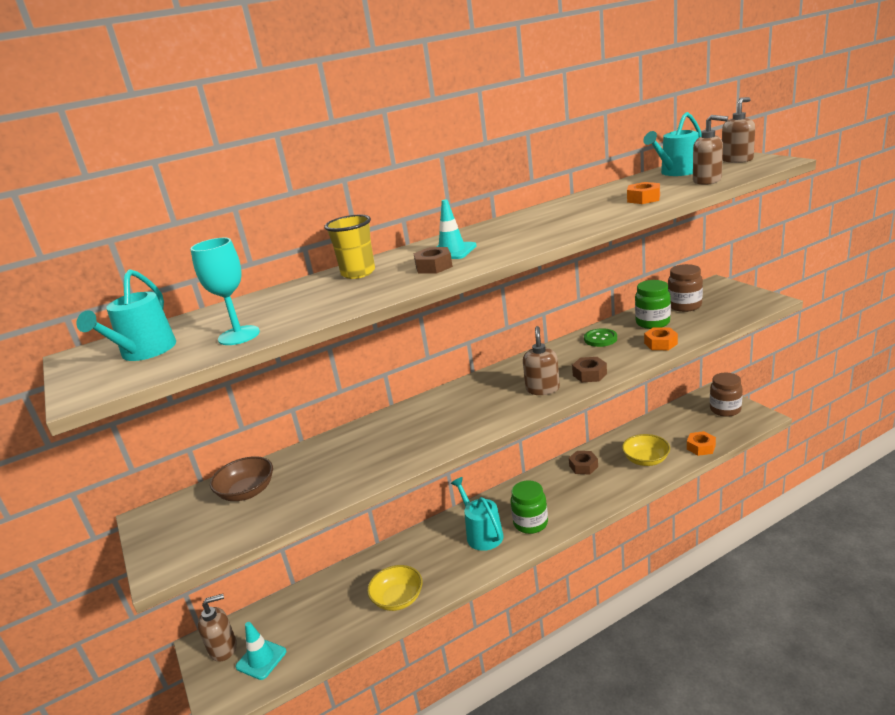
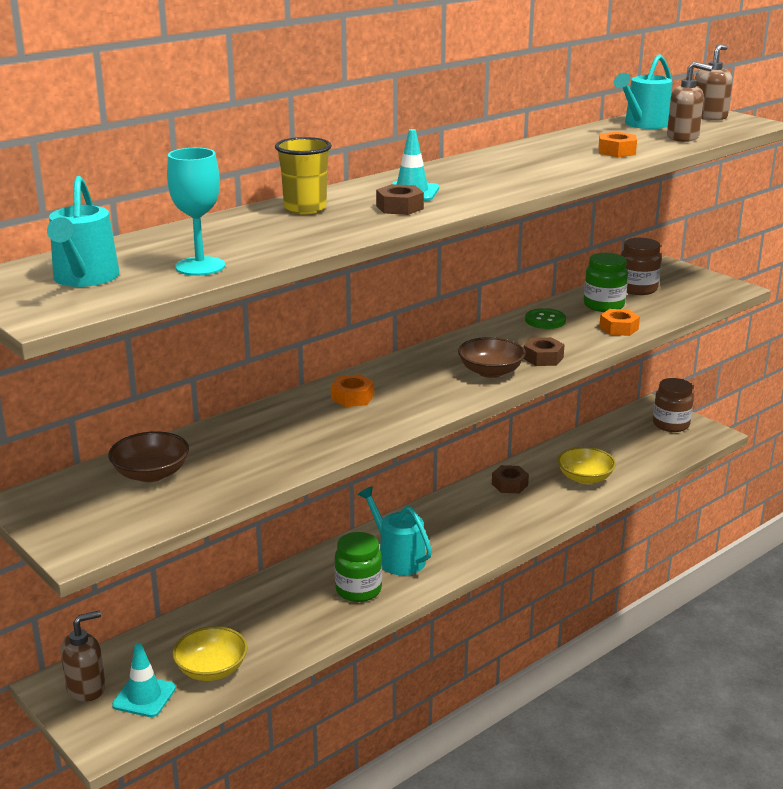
camera: 15 degrees left, 0 degrees up
(398, 599) = (307, 628): yellow bowl -> yellow bowl (211, 669)
(530, 523) = (457, 546): green jar -> green jar (358, 590)
(542, 389) = (490, 371): brown soap dispenser -> brown bowl
(701, 447) = (648, 465): orange nut -> orange nut (352, 397)

